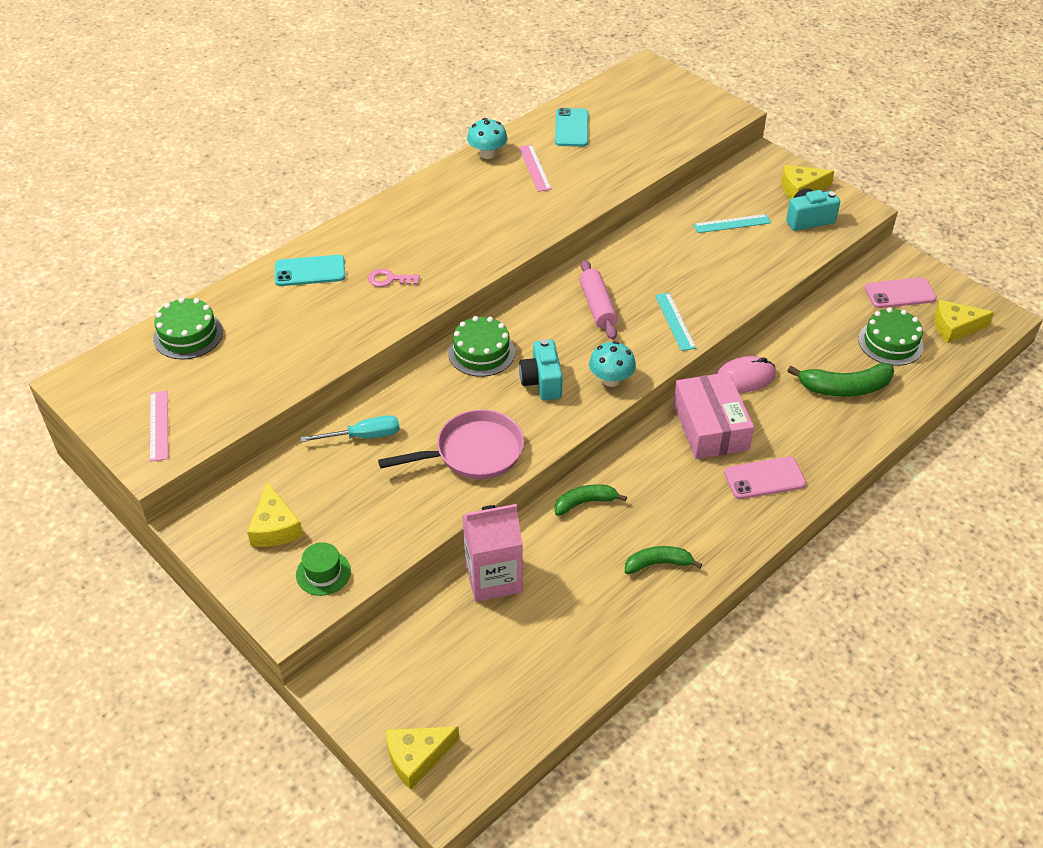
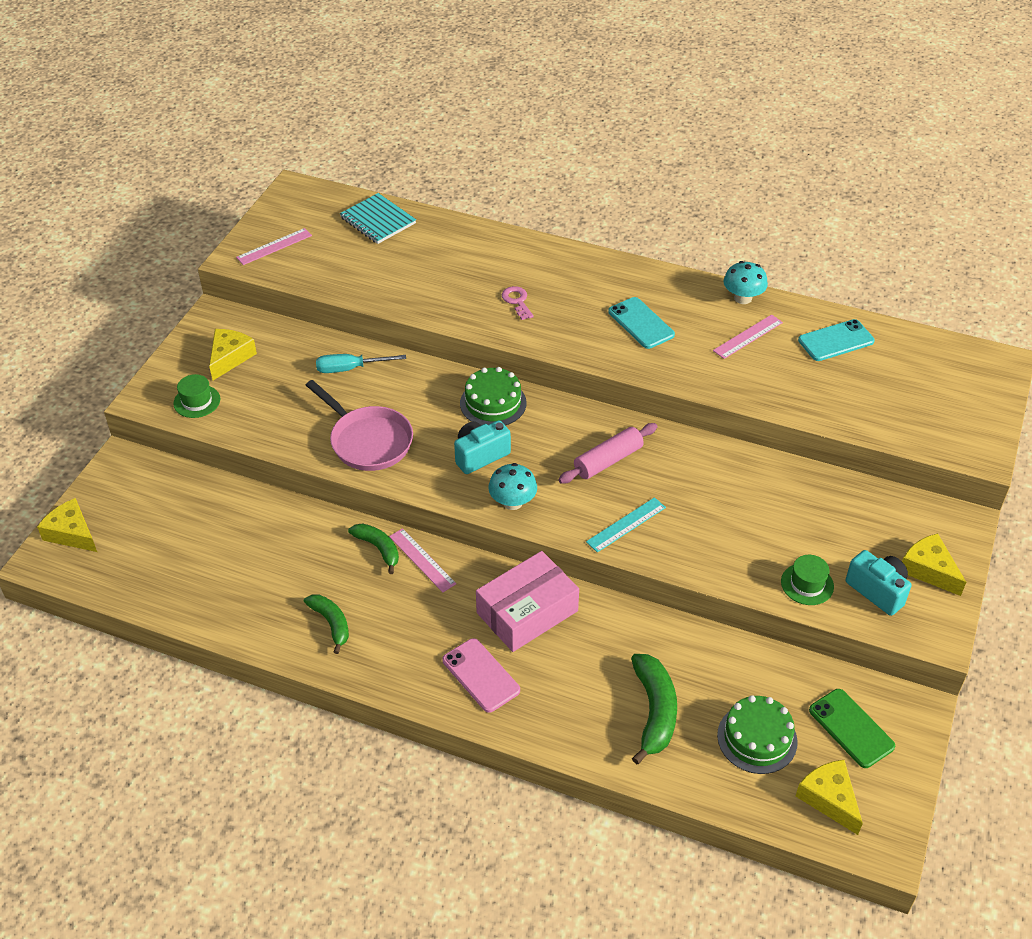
camera: 65 degrees right, 0 degrees up
(188, 335) = (378, 220): green cake -> turquoise notebook
(275, 527) = (230, 357): yellow cheese -> yellow cheese turned 150 degrees clockwise
(310, 271) = (495, 253): turquoise phone -> turquoise phone (641, 323)
(363, 436) = (350, 369): turquoise screwdriver -> turquoise screwdriver turned 120 degrees clockwise
(493, 578) = (264, 516): pink carton -> none
(616, 476) = (422, 560): none -> pink ruler
(732, 223) = (817, 526): turquoise ruler -> none
(744, 377) = (614, 620): pink mouse -> none
(785, 250) = (807, 584): none -> green hat
(844, 388) = (654, 712): green banana -> green banana turned 150 degrees counterclockwise
(900, 293) = (851, 728): pink phone -> green phone

